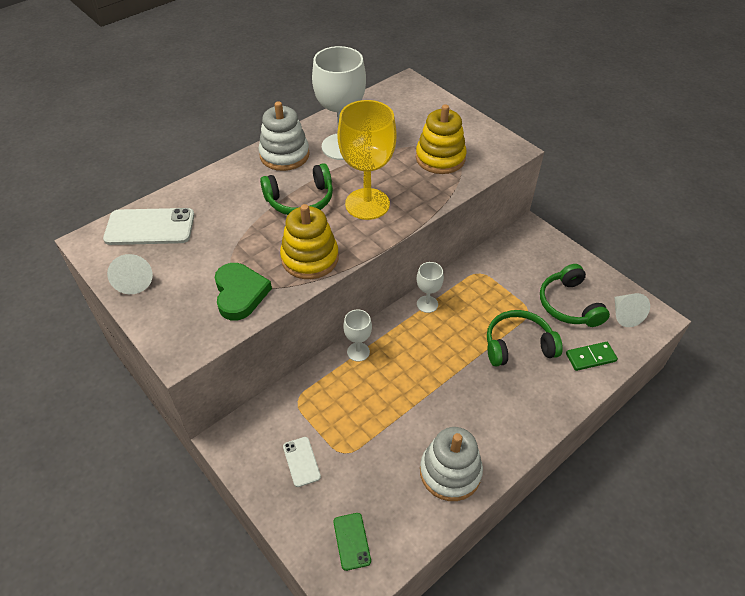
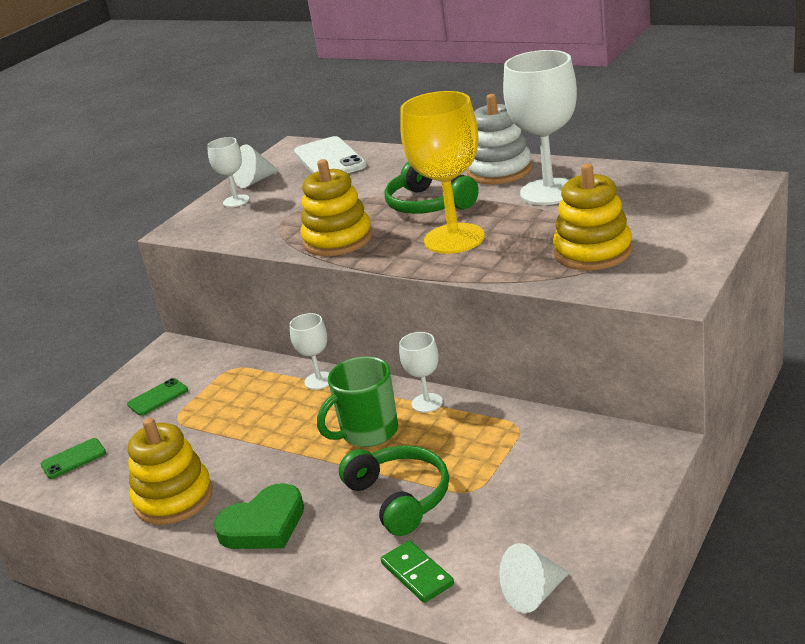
camera: 75 degrees right, 20 degrees down
(164, 302) = (236, 201): none -> white goblet
(240, 293) = (265, 226): green heart -> green heart (264, 525)
(301, 461) = (158, 397): white phone -> green phone
(440, 342) = (368, 432): none -> green mug
(450, 472) = (174, 498): white stacking toy -> yellow stacking toy
(569, 305) = (514, 526): green headphones -> none

